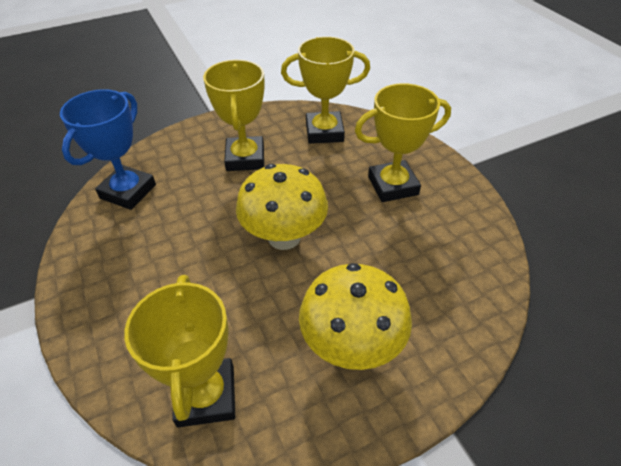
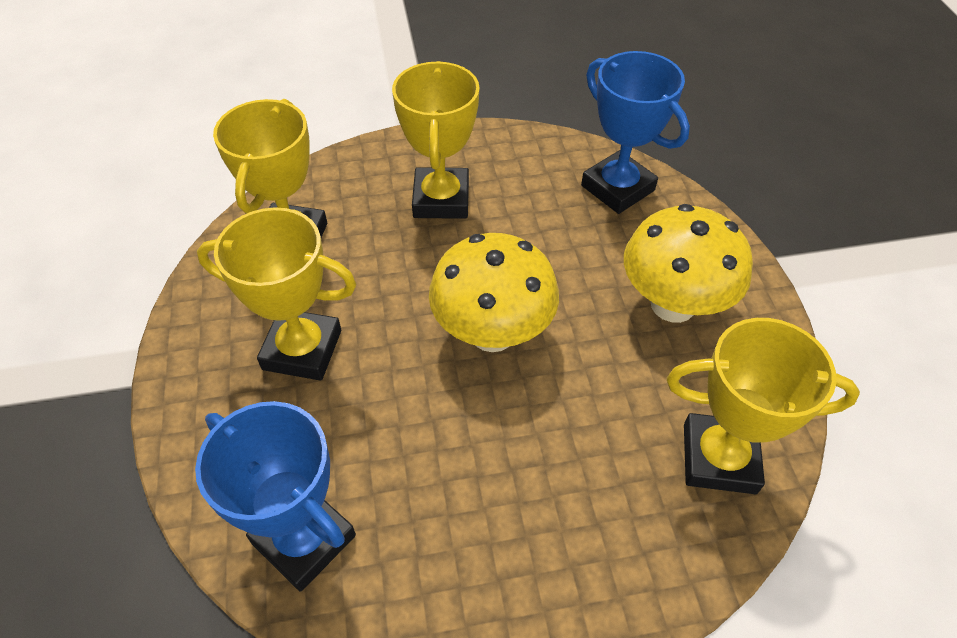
camera: 75 degrees left, 5 degrees up
(467, 287) = (617, 188): none -> blue trophy

